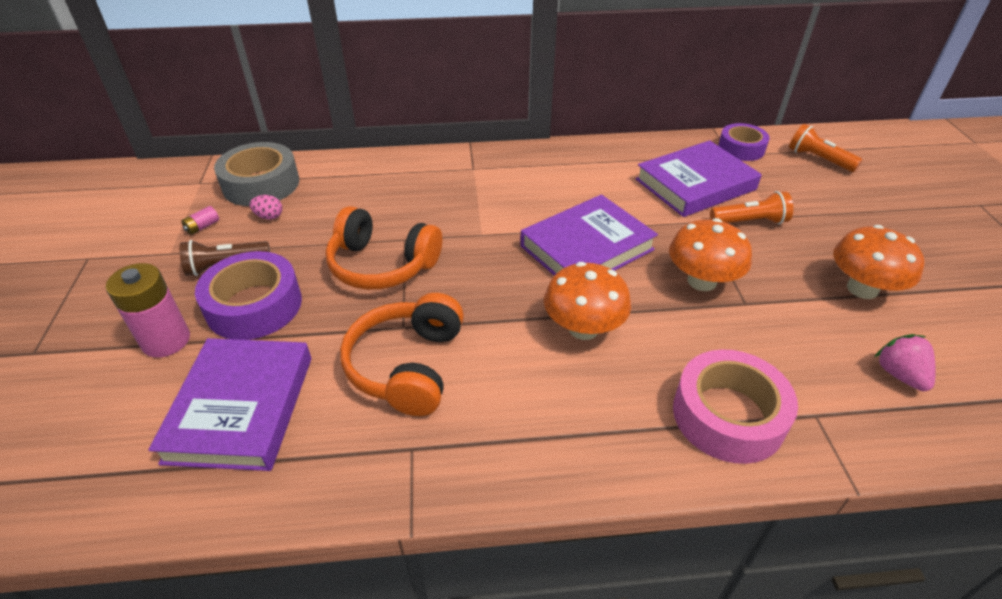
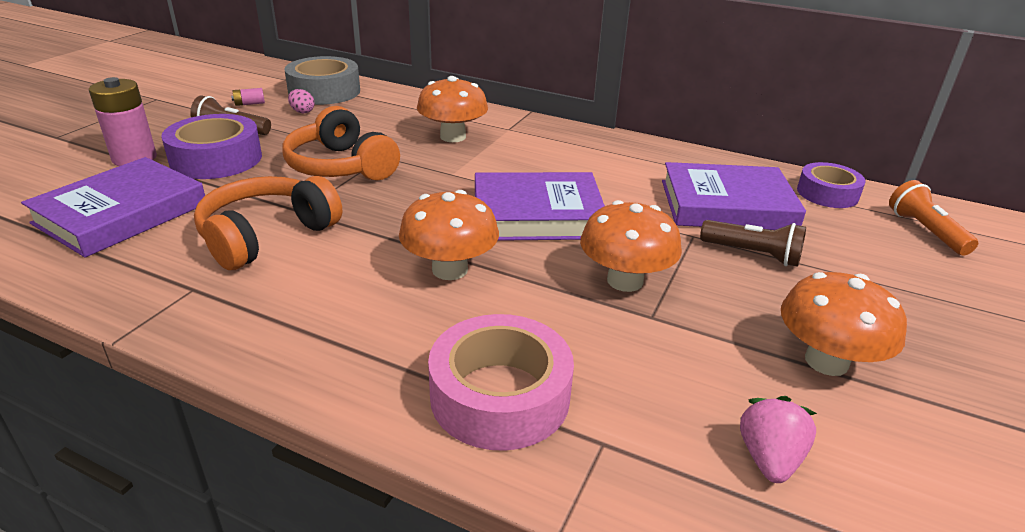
camera: 30 degrees right, 10 degrees down
(438, 194) = (453, 137): none -> orange mushroom
(750, 222) = (753, 254): orange flashlight -> brown flashlight

